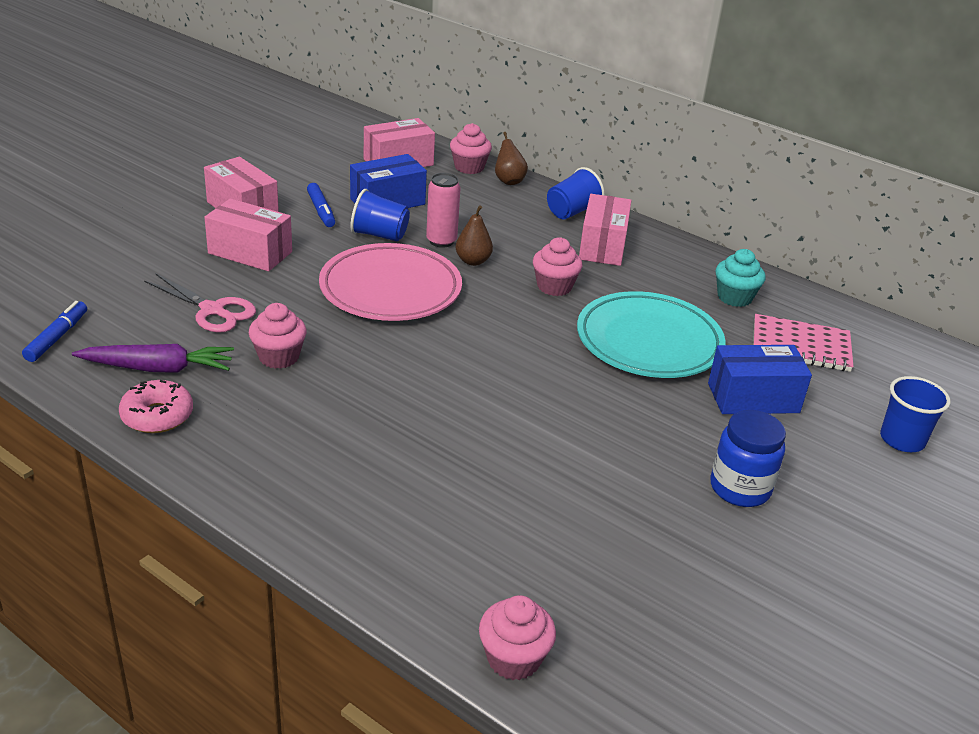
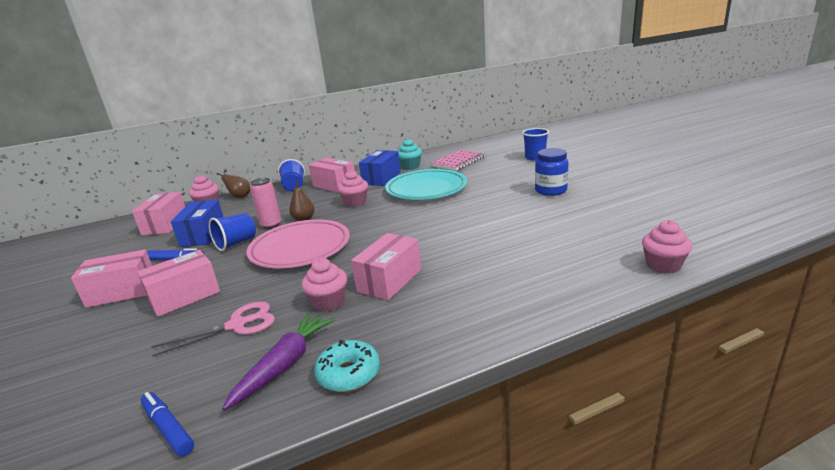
camera: 55 degrees left, 10 degrees down
(157, 416) = (349, 374): pink donut -> turquoise donut
(346, 389) = (389, 280): none -> pink box
(753, 398) = (488, 177): blue box -> blue box (381, 178)

